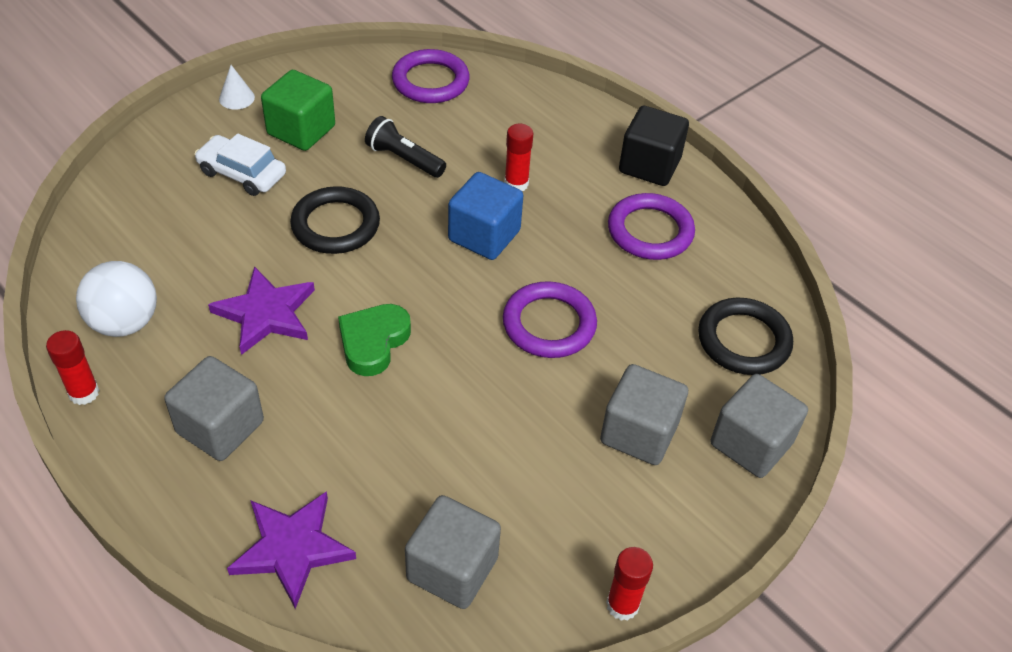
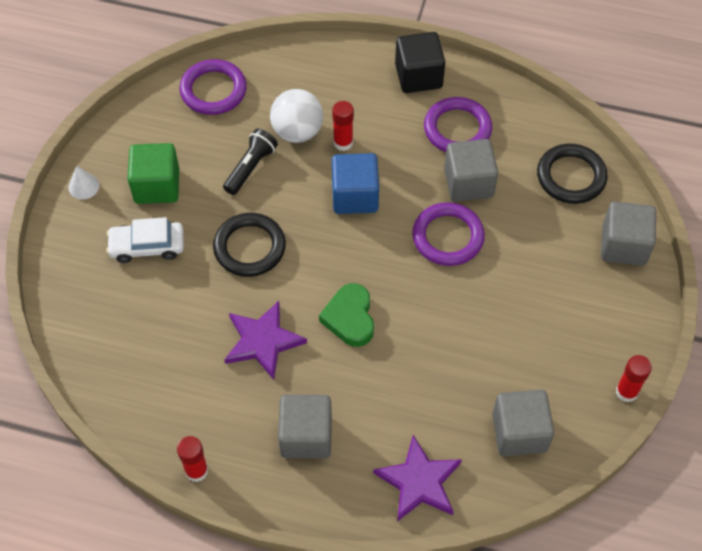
camera: 30 degrees left, 10 degrees up
(125, 323) = (175, 407): white ball -> white ball (297, 131)
(404, 159) = (250, 167): black flashlight -> black flashlight turned 120 degrees clockwise
(639, 433) = (557, 278): grey cube -> grey cube (468, 183)

